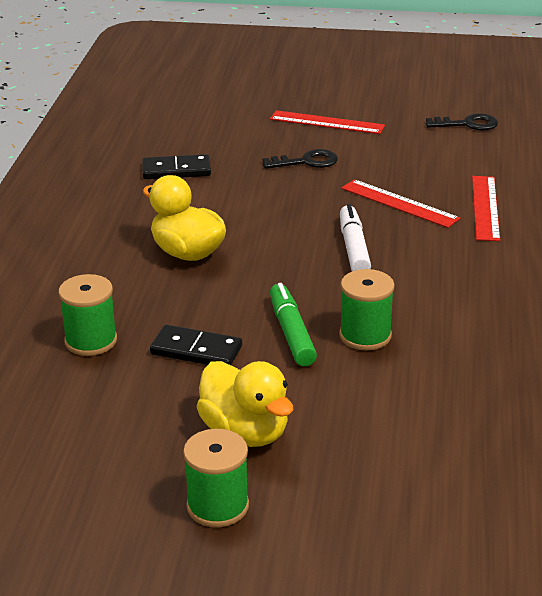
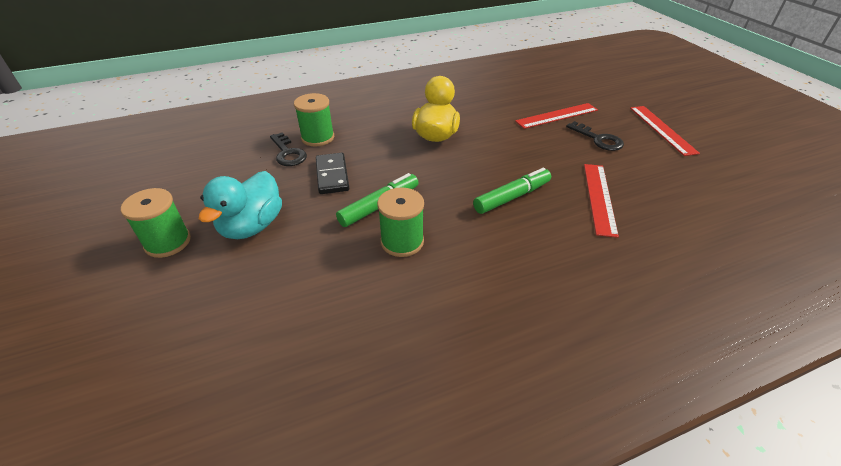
camera: 60 degrees right, 10 degrees up
(176, 170) = (523, 100): black domino -> none
(245, 432) = (252, 226): yellow duck -> turquoise duck
(354, 248) = (512, 197): white marker -> green marker
(467, 124) = (771, 192): black key -> black key (288, 153)
(485, 208) = (654, 247): red ruler -> red ruler (557, 116)

